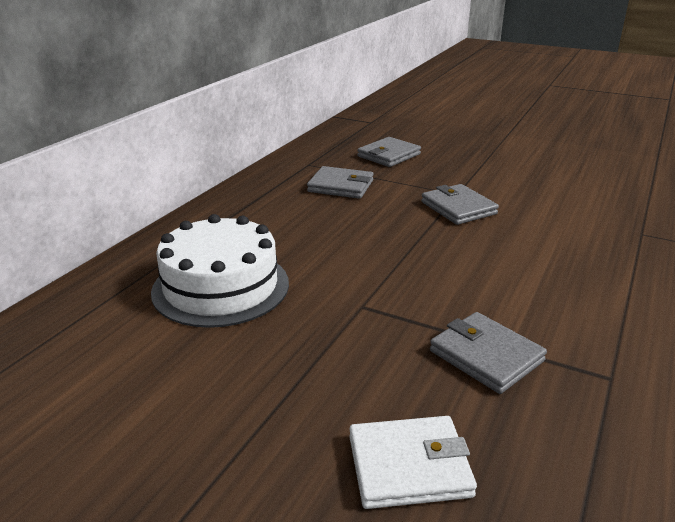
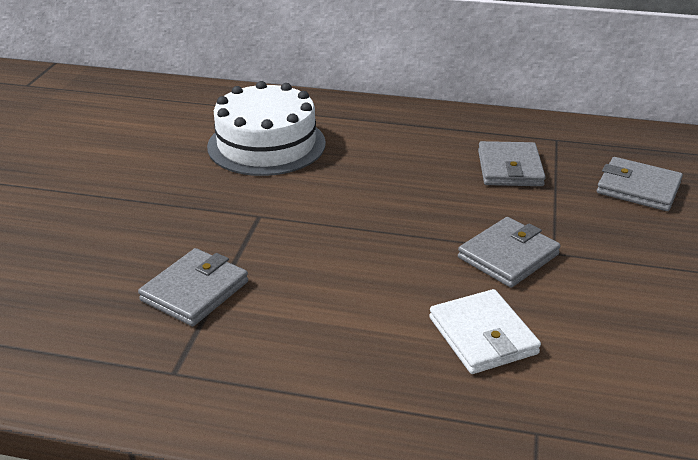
camera: 75 degrees right, 5 degrees up
(409, 466) = (58, 261): white wallet -> white wallet (482, 335)

